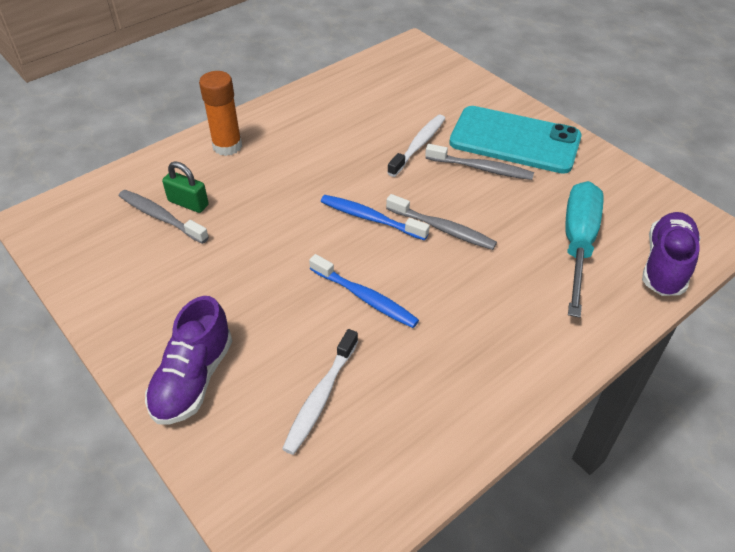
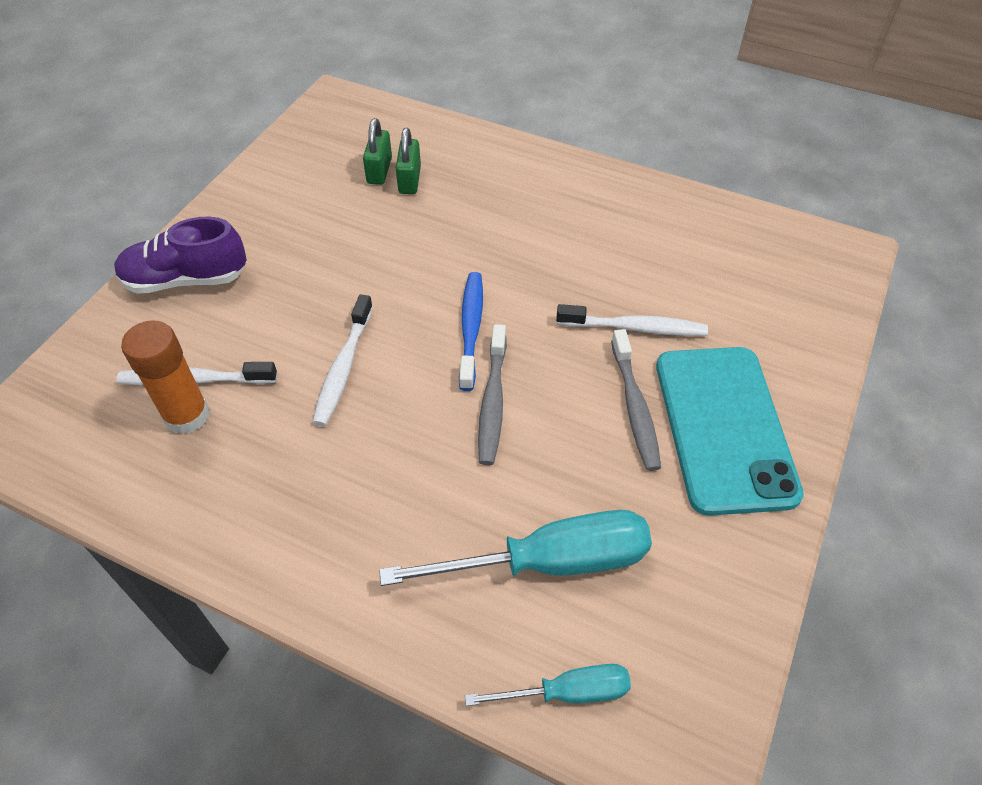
camera: 65 degrees right, 5 degrees up
(161, 217) = (379, 171): grey toothbrush -> green padlock
(227, 146) = (514, 170): orange glue stick -> orange glue stick (187, 415)
(365, 298) = (343, 368): blue toothbrush -> white toothbrush
(665, 265) = (567, 692): purple shoe -> turquoise screwdriver

